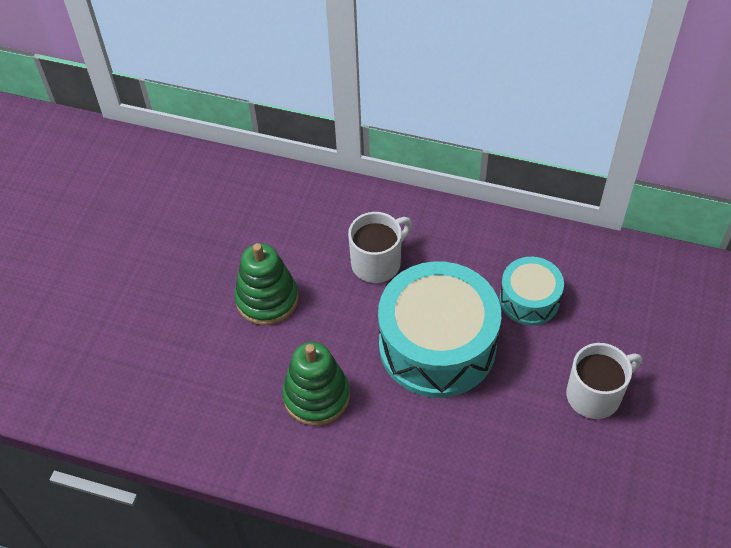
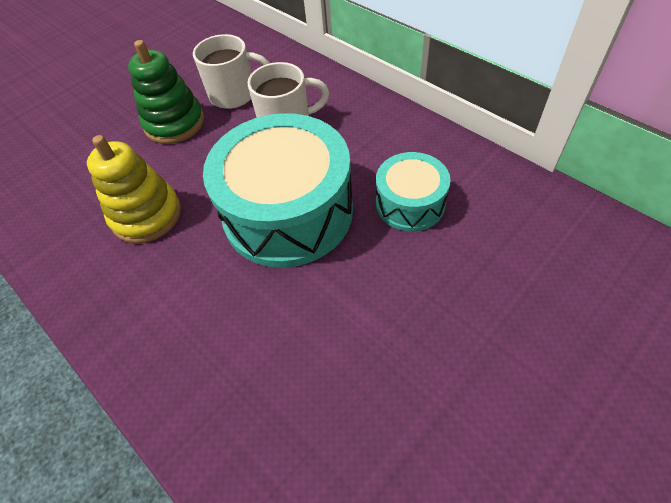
camera: 30 degrees right, 0 degrees up
(316, 396) = (146, 215): green stacking toy -> yellow stacking toy
(595, 394) = (423, 330): white mug -> white mug (234, 95)

